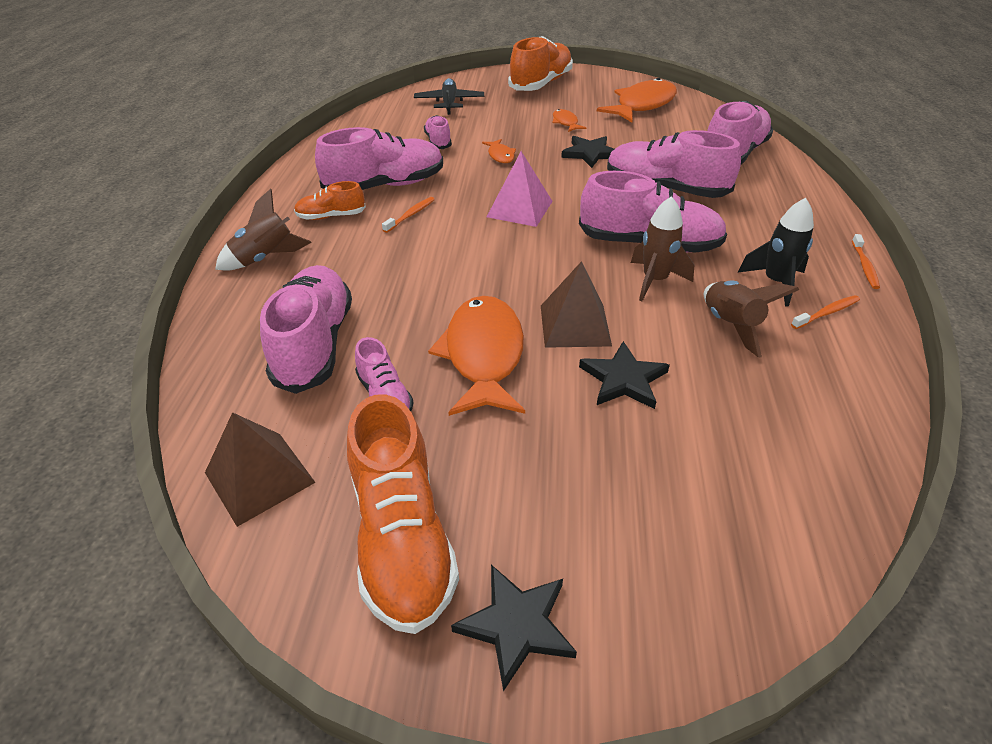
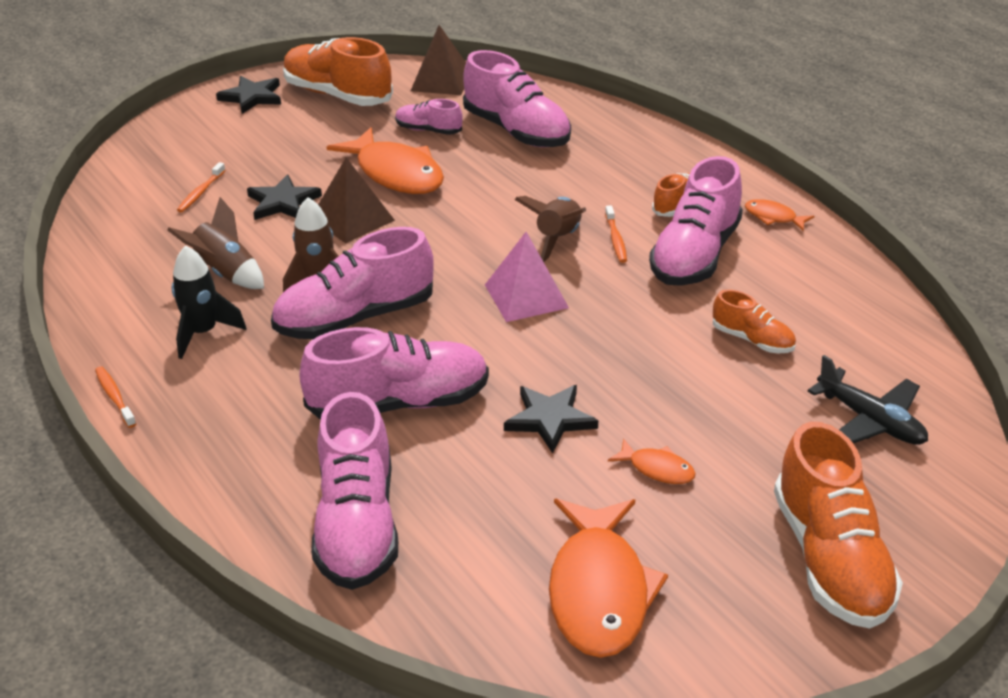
camera: 140 degrees right, 5 degrees down
(265, 259) = (657, 154): brown rocket -> brown rocket (557, 240)
(438, 142) = (752, 340): pink shoe -> orange shoe
(500, 156) = (649, 357): orange fish -> orange fish (773, 217)
(826, 313) = (143, 323): orange toothbrush -> orange toothbrush (200, 192)

